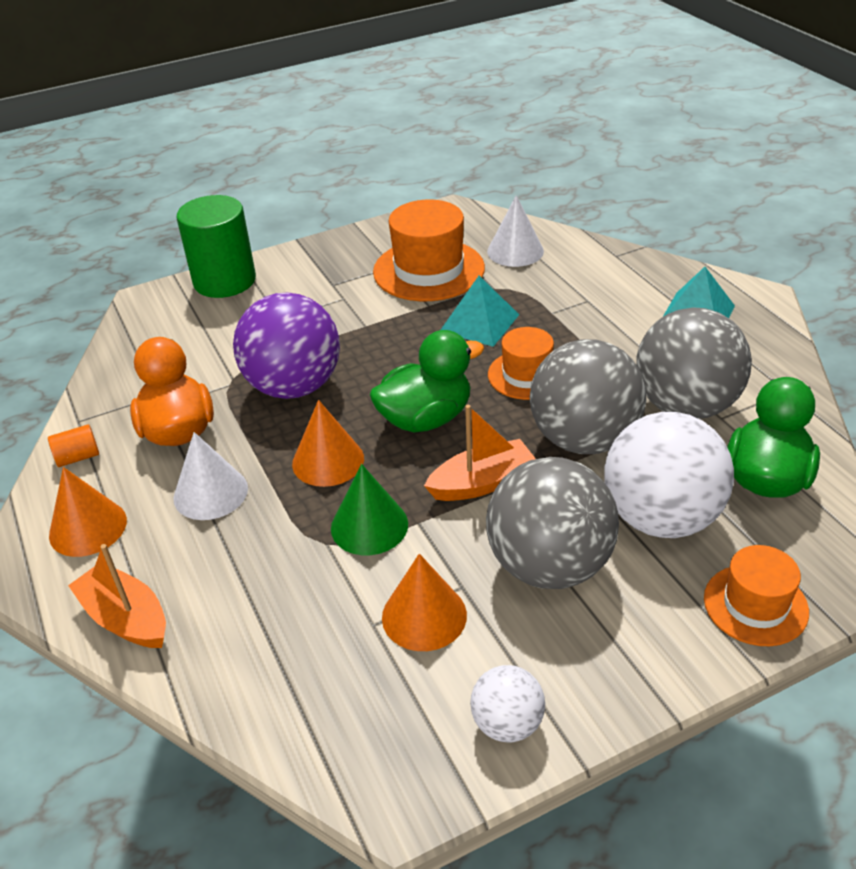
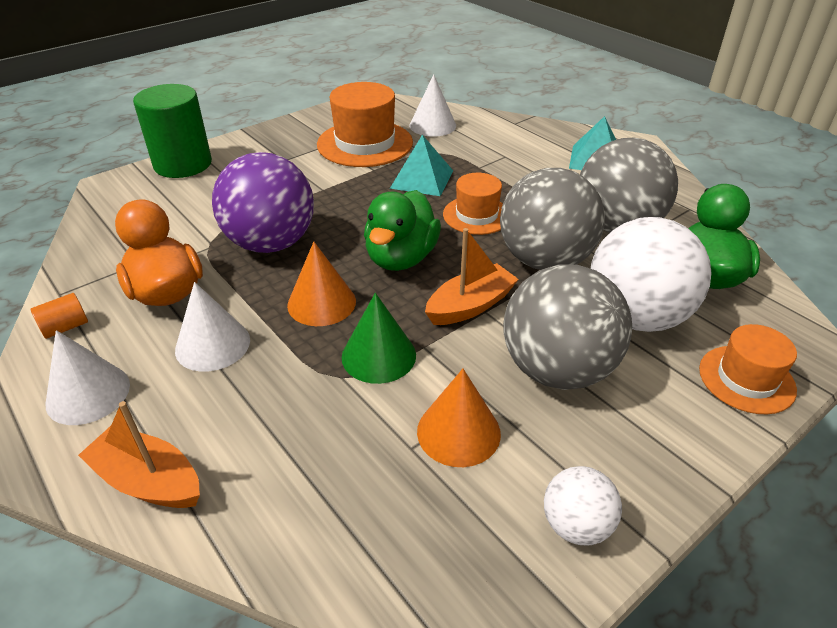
camera: 15 degrees left, 0 degrees up
(88, 527) = (88, 394): orange cone -> white cone
(425, 418) = (401, 258): green duck -> green duck turned 150 degrees clockwise

